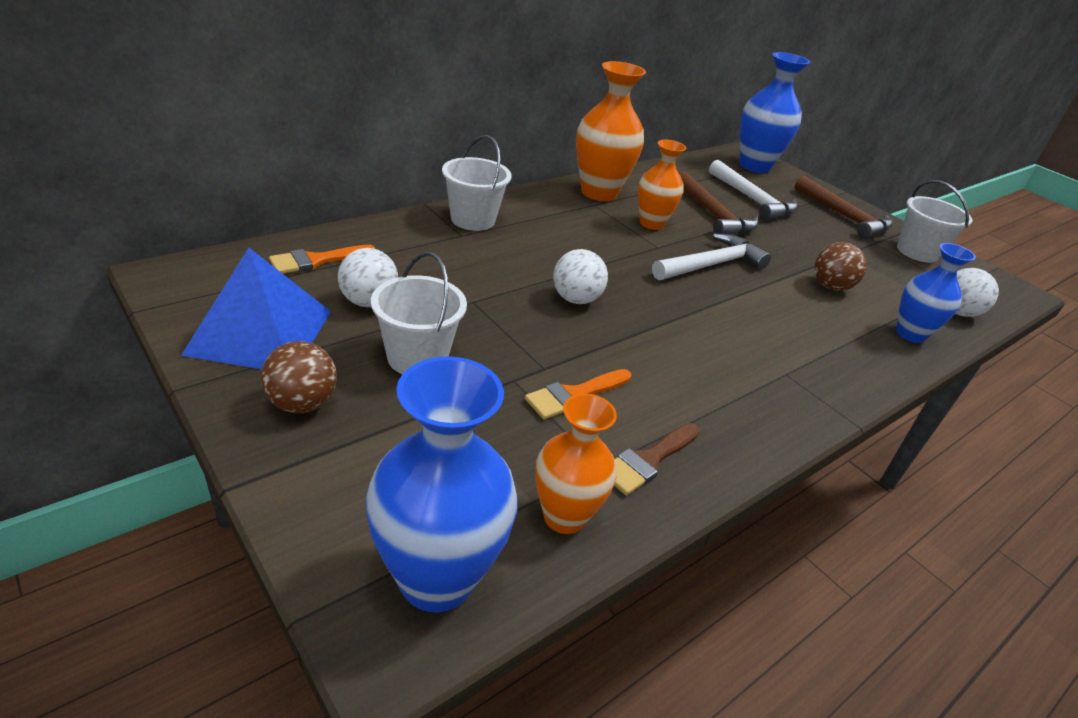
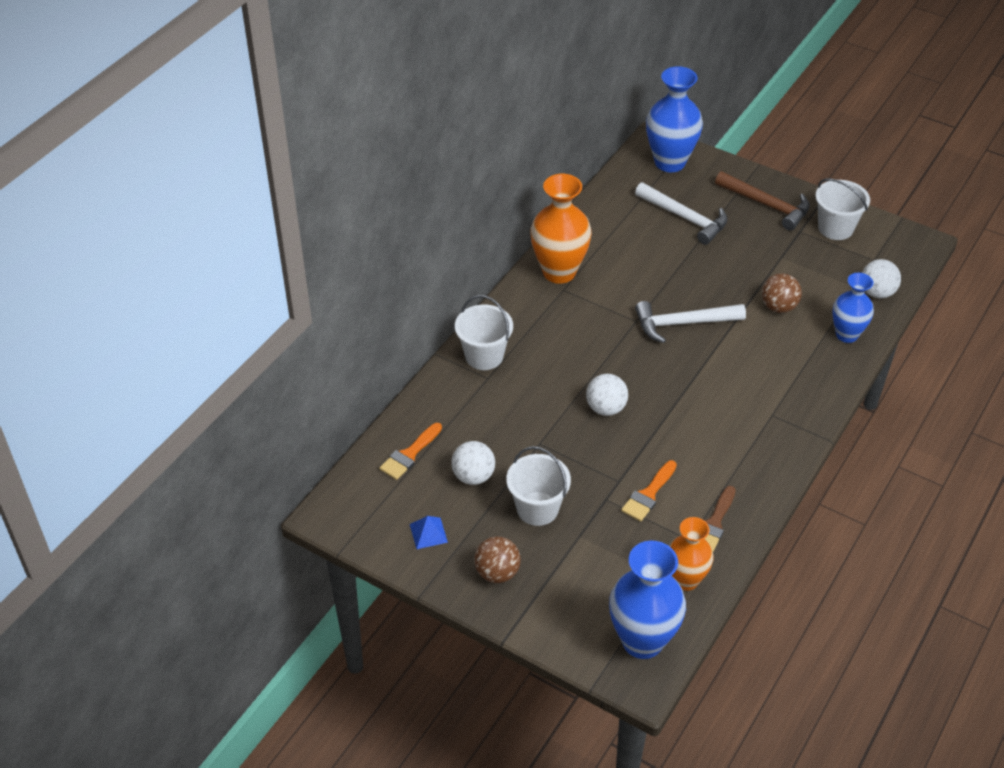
camera: 15 degrees left, 10 degrees up
(260, 332) = (428, 533): blue pyramid -> blue pyramid, size x0.42
(651, 224) = (619, 293): orange vase -> none
(711, 265) = (683, 323): white hammer -> white hammer turned 135 degrees counterclockwise
(713, 214) = (661, 256): brown hammer -> none

